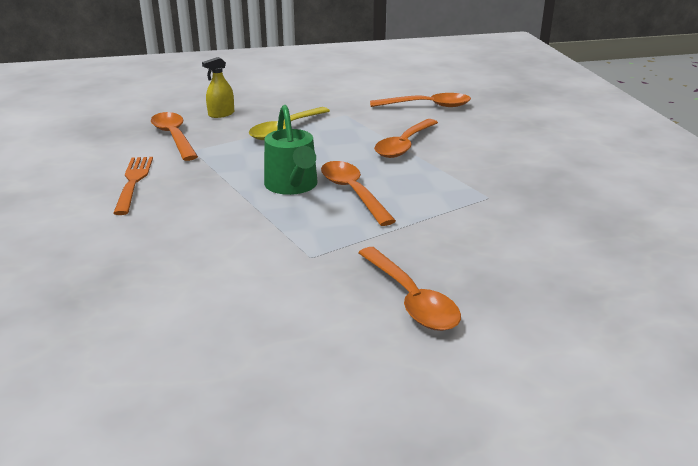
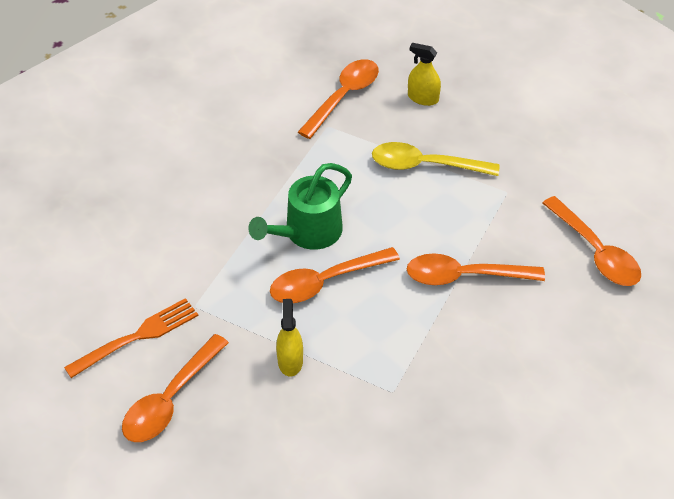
camera: 60 degrees right, 20 degrees up
(133, 182) = (238, 126): orange fork -> orange fork (136, 337)
(352, 192) = (325, 282): orange spoon -> orange spoon turned 150 degrees counterclockwise
(420, 229) = (290, 361): none -> yellow spray bottle

